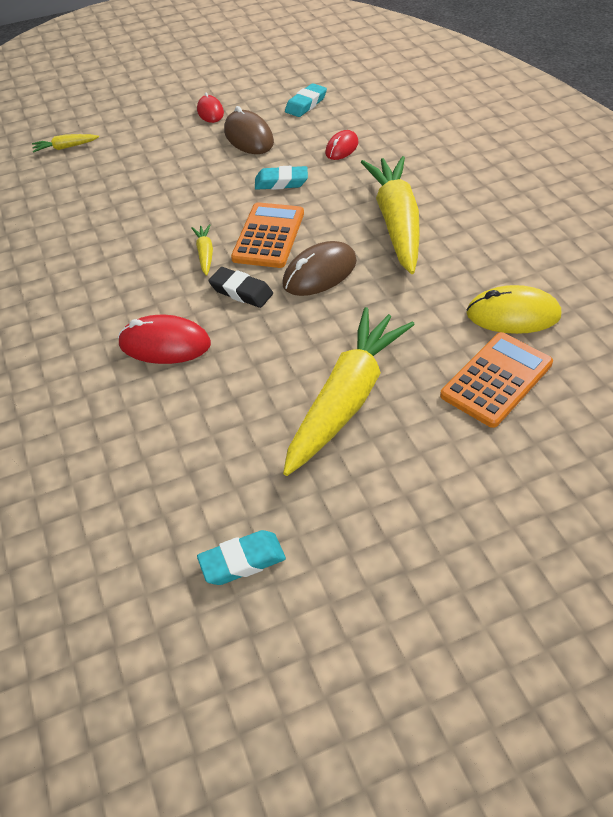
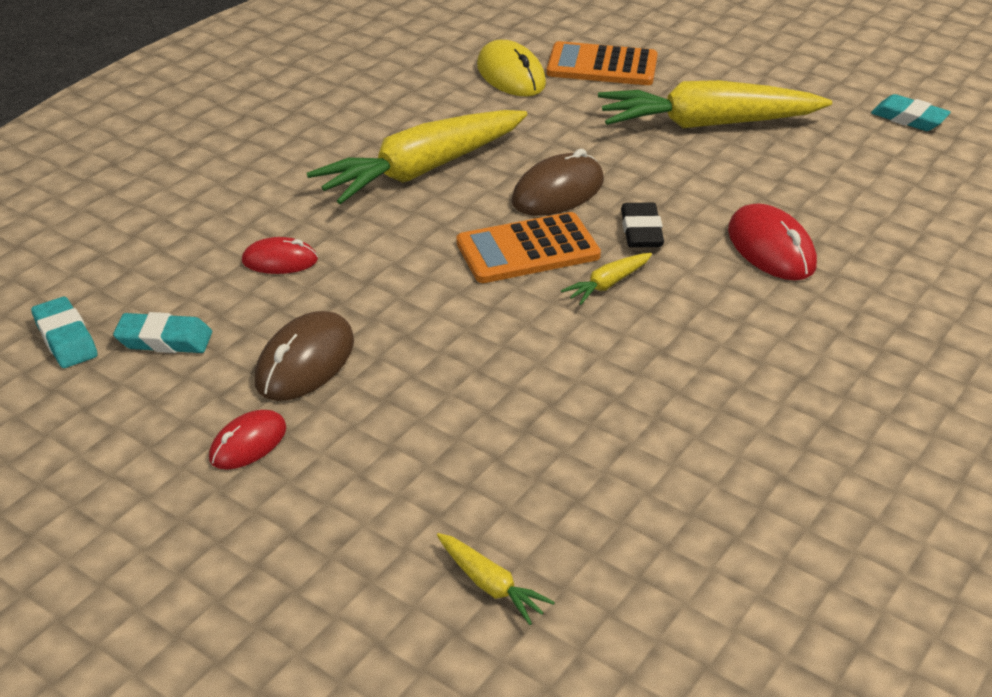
camera: 125 degrees left, 10 degrees down
(281, 182) = (405, 283): turquoise eraser -> turquoise eraser (65, 338)
(319, 273) = (558, 192): brown mouse -> brown mouse turned 60 degrees counterclockwise

